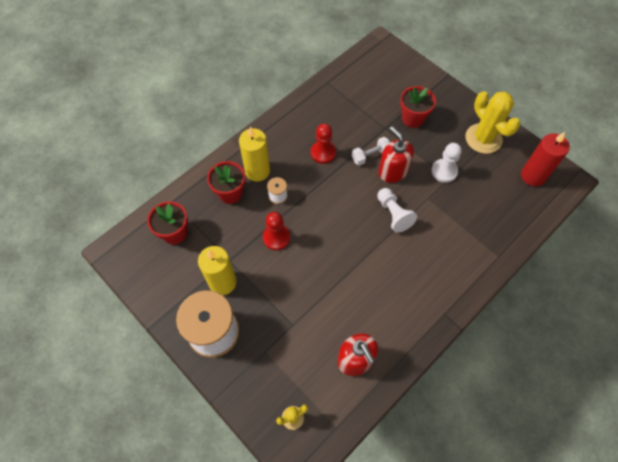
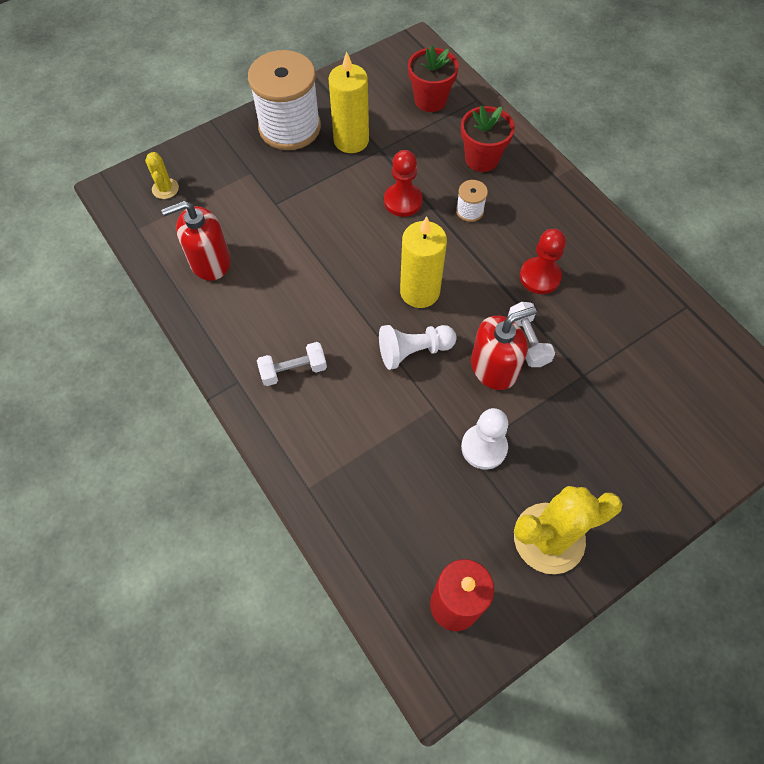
camera: 100 degrees right, 0 degrees up
(257, 171) = (515, 192): yellow candle -> yellow candle (419, 292)
(412, 118) = (602, 424): red flower pot -> none
(426, 281) = (293, 370): none -> white dumbbell

